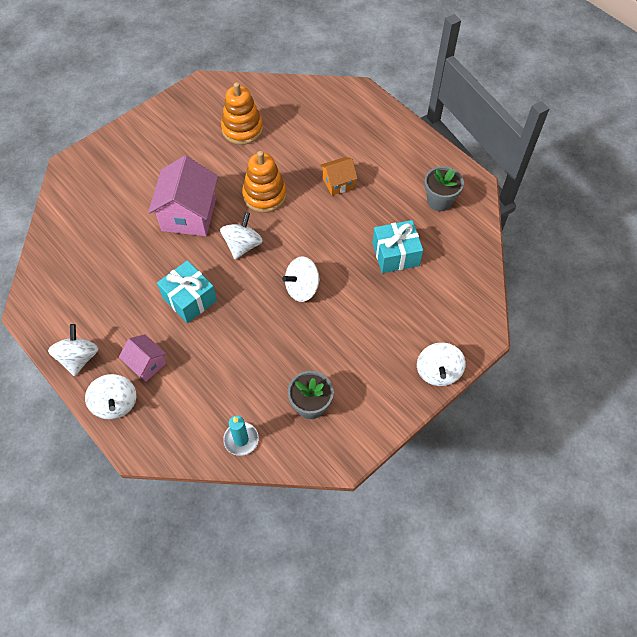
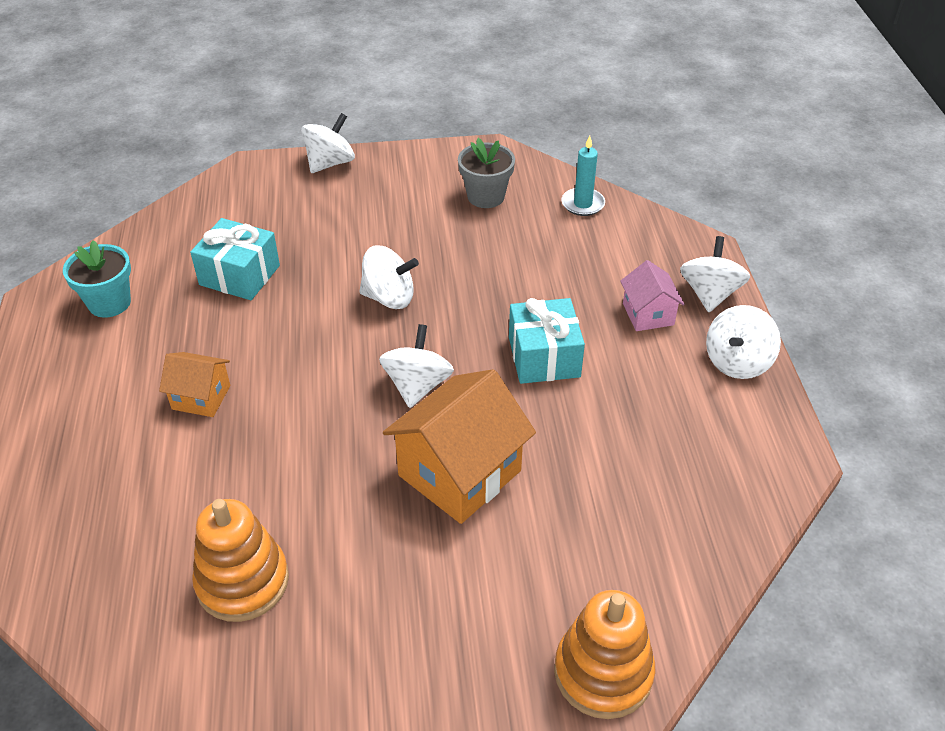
camera: 145 degrees left, 15 degrees down
(189, 215) = (460, 473): pink house -> orange house
(243, 245) = (417, 385): white spinning top -> white spinning top turned 135 degrees clockwise
(264, 195) = (321, 439): orange stacking toy -> orange stacking toy (603, 672)
(439, 201) = (109, 303): grey flower pot -> turquoise flower pot

